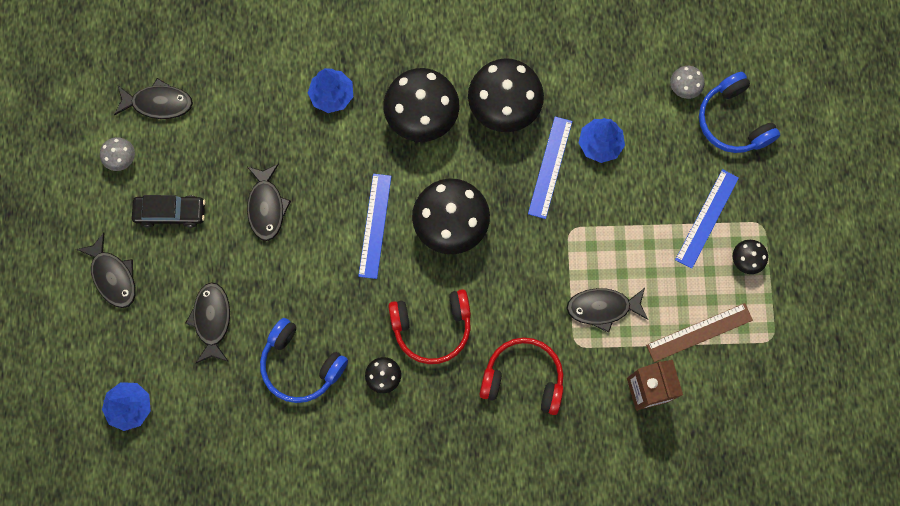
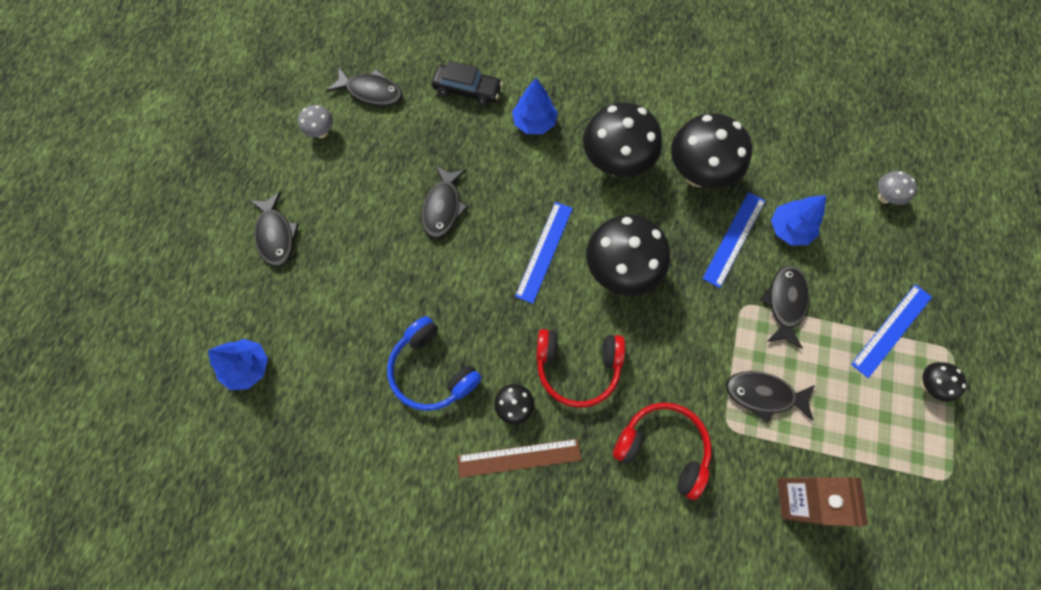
camera: 15 degrees right, 5 degrees down
(171, 213) = (350, 190): black car -> black car (467, 90)
(212, 320) = (357, 302): black fish -> black fish (785, 303)
(699, 332) = (866, 449): brown ruler -> brown ruler (519, 457)
(732, 121) = (932, 240): blue headphones -> none

